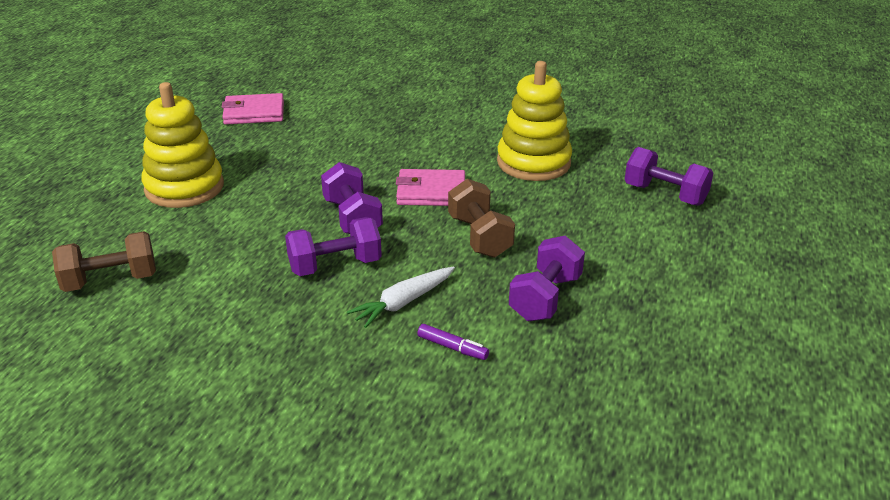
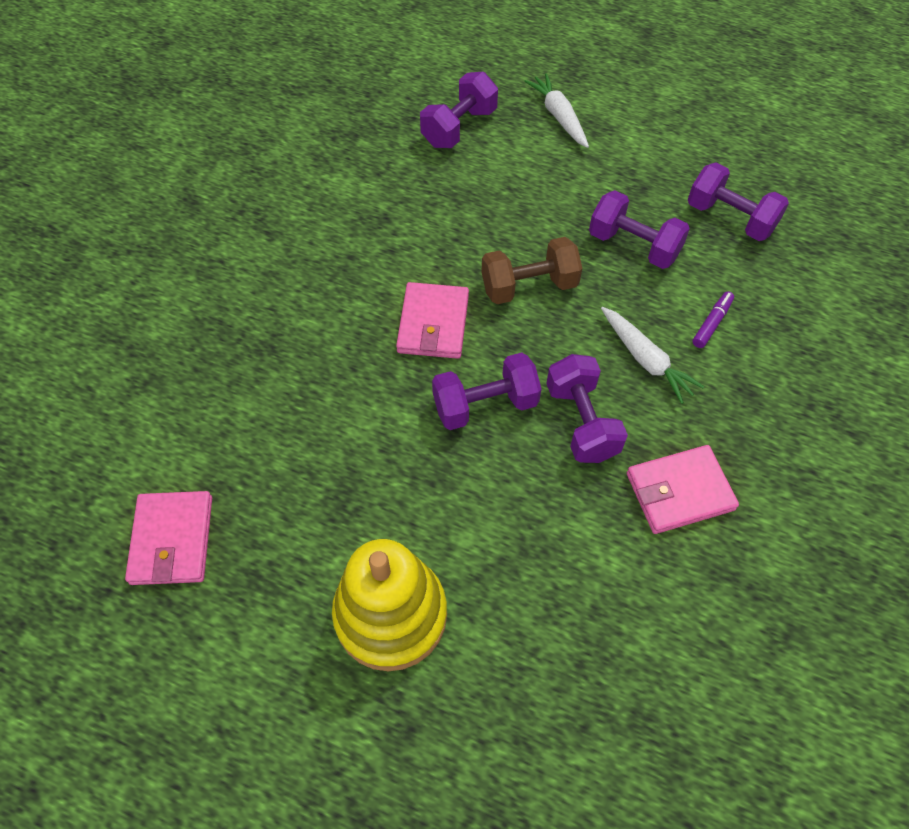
camera: 85 degrees left, 25 degrees up
(110, 281) = (614, 673): brown dumbbell -> none
(260, 319) = (679, 491): none -> pink wallet
(533, 162) = (379, 222): yellow stacking toy -> none
(607, 369) = (730, 218): none -> purple dumbbell
(712, 250) = (558, 116): none -> white carrot

